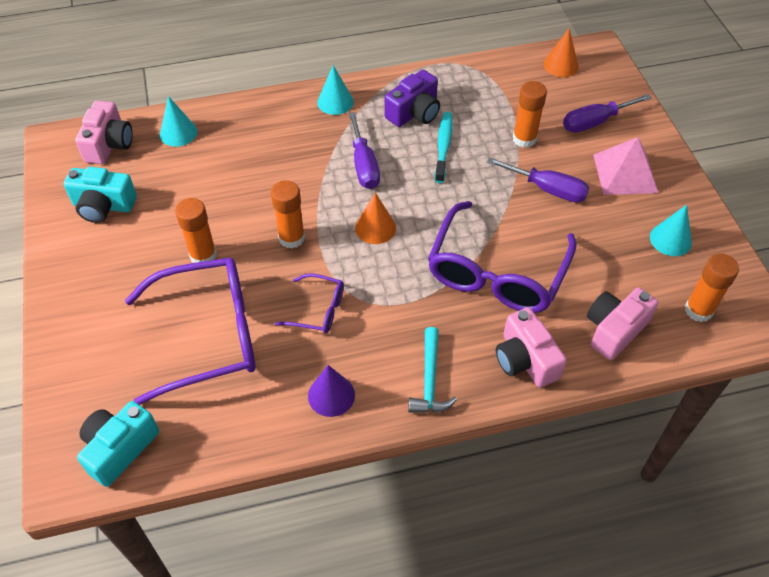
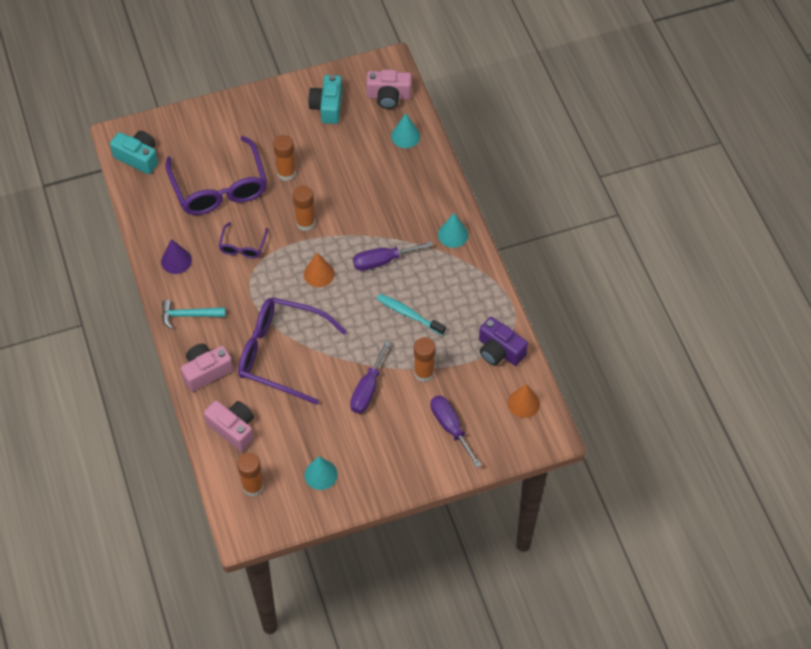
camera: 85 degrees right, 5 degrees up
(414, 112) = (447, 292): purple camera -> purple camera (499, 351)
(443, 146) = (409, 314): turquoise toothbrush -> turquoise toothbrush turned 150 degrees counterclockwise
(625, 173) = (391, 447): pink pyramid -> none

